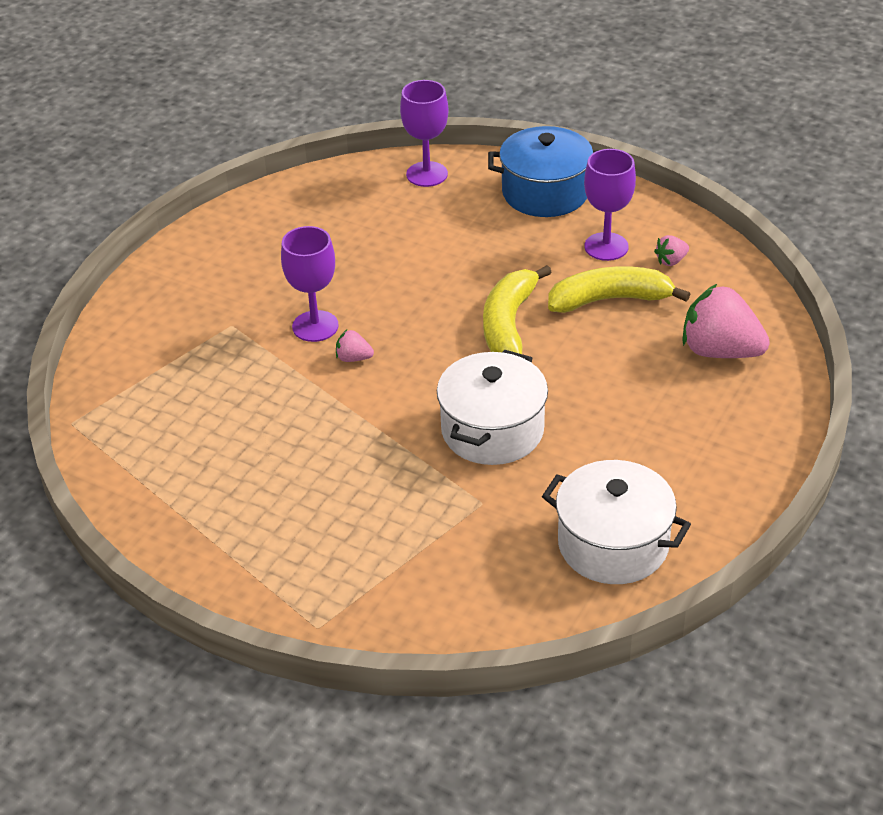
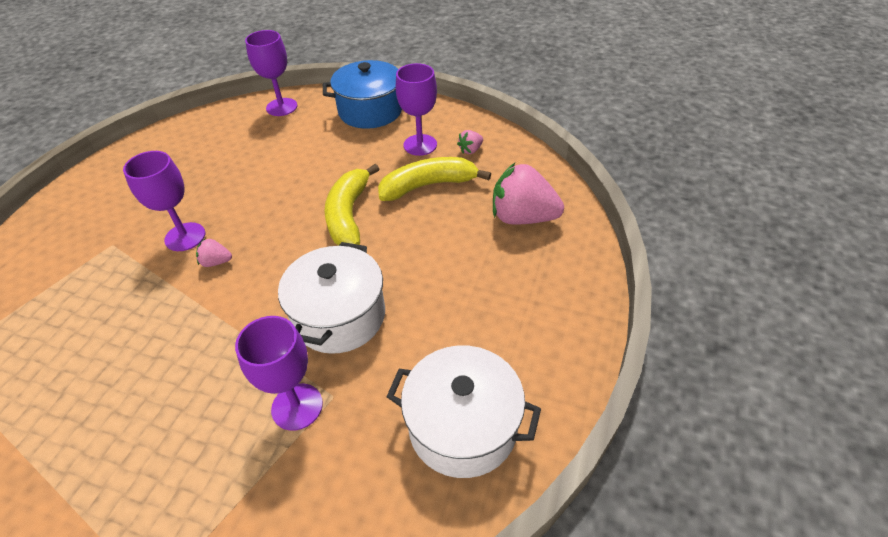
camera: 10 degrees left, 5 degrees up
(445, 507) = (297, 406): none -> purple goblet

